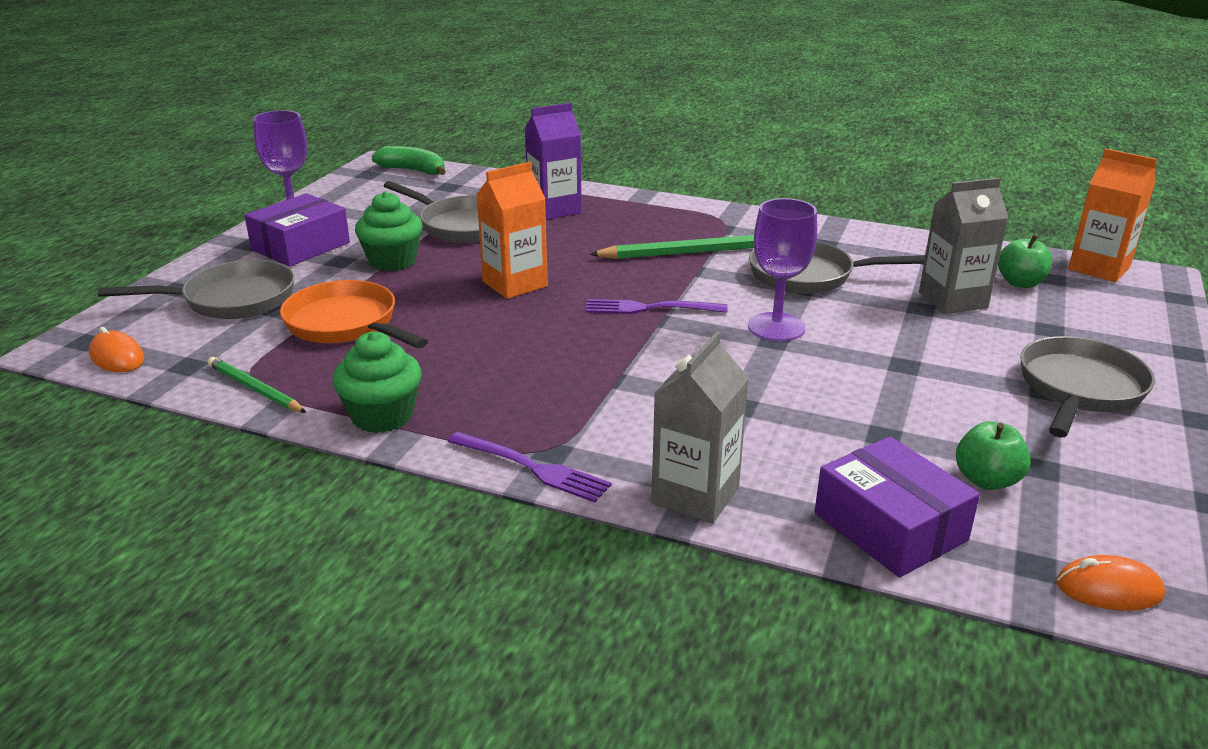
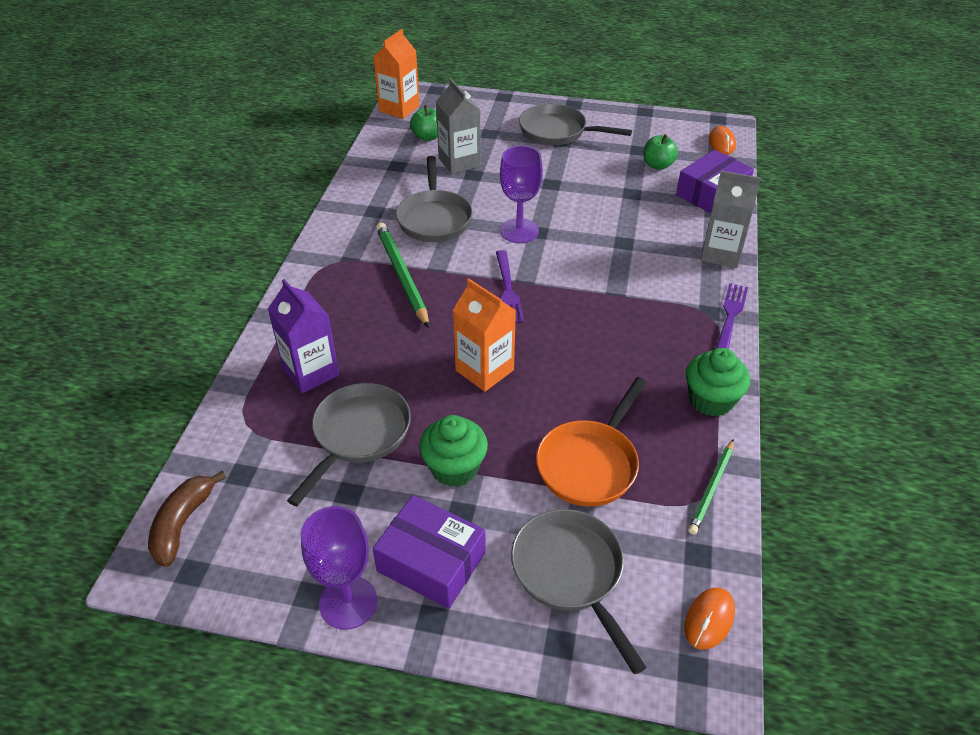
camera: 100 degrees left, 15 degrees up
(413, 170) = (183, 524): green banana -> brown banana

